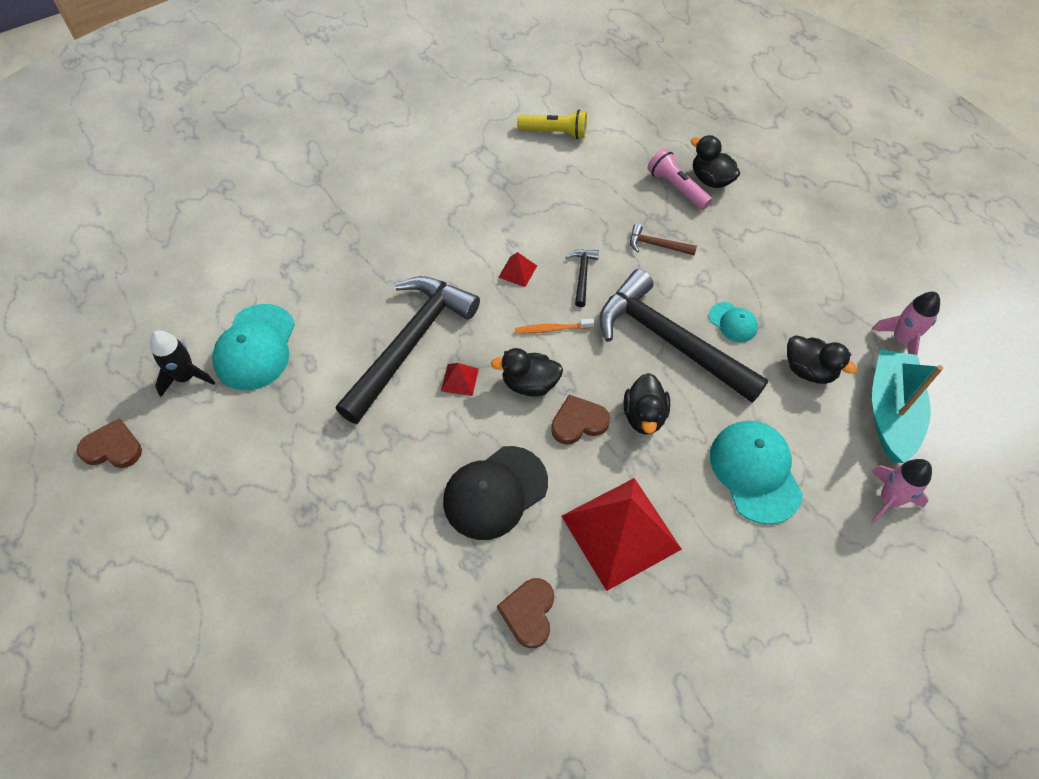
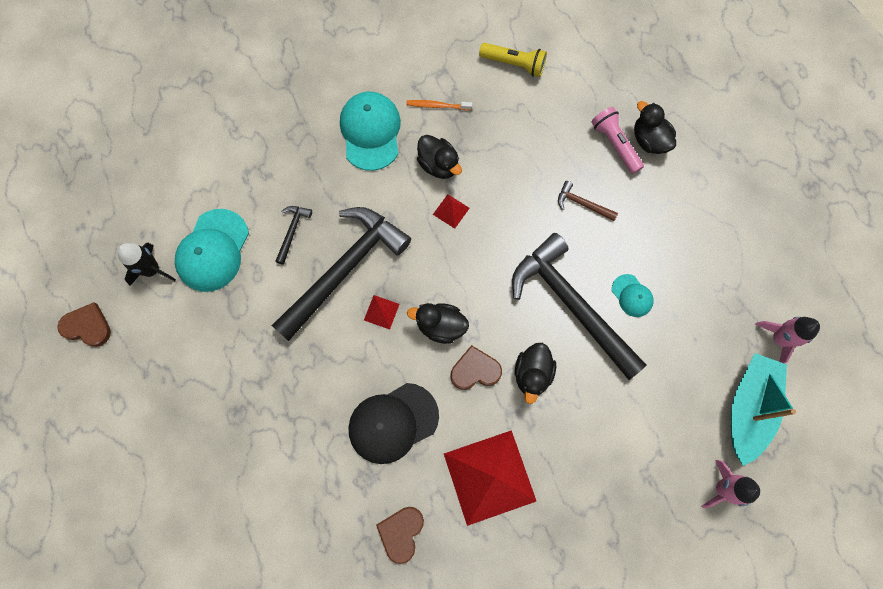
camera: 10 degrees right, 15 degrees up
(552, 329) = (470, 275): orange toothbrush -> orange toothbrush (437, 106)
(582, 275) = (508, 225): black hammer -> black hammer (292, 231)
(755, 472) = (615, 443): turquoise cap -> turquoise cap (370, 132)
(809, 370) = (687, 355): black duck -> black duck (438, 165)

